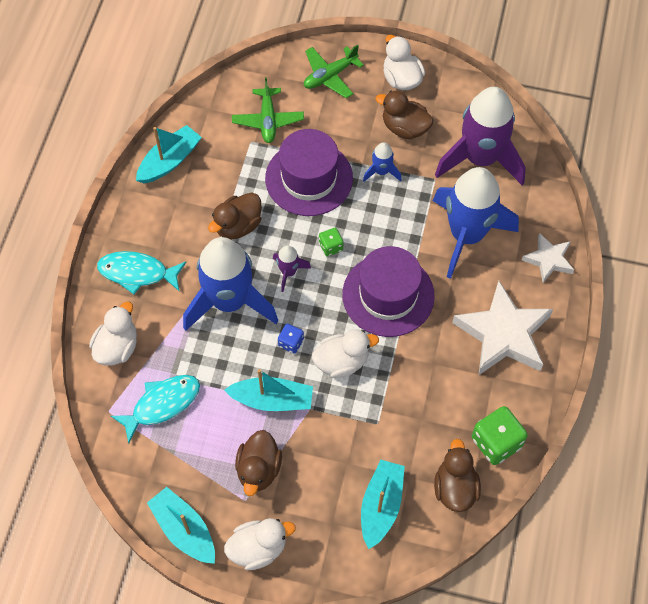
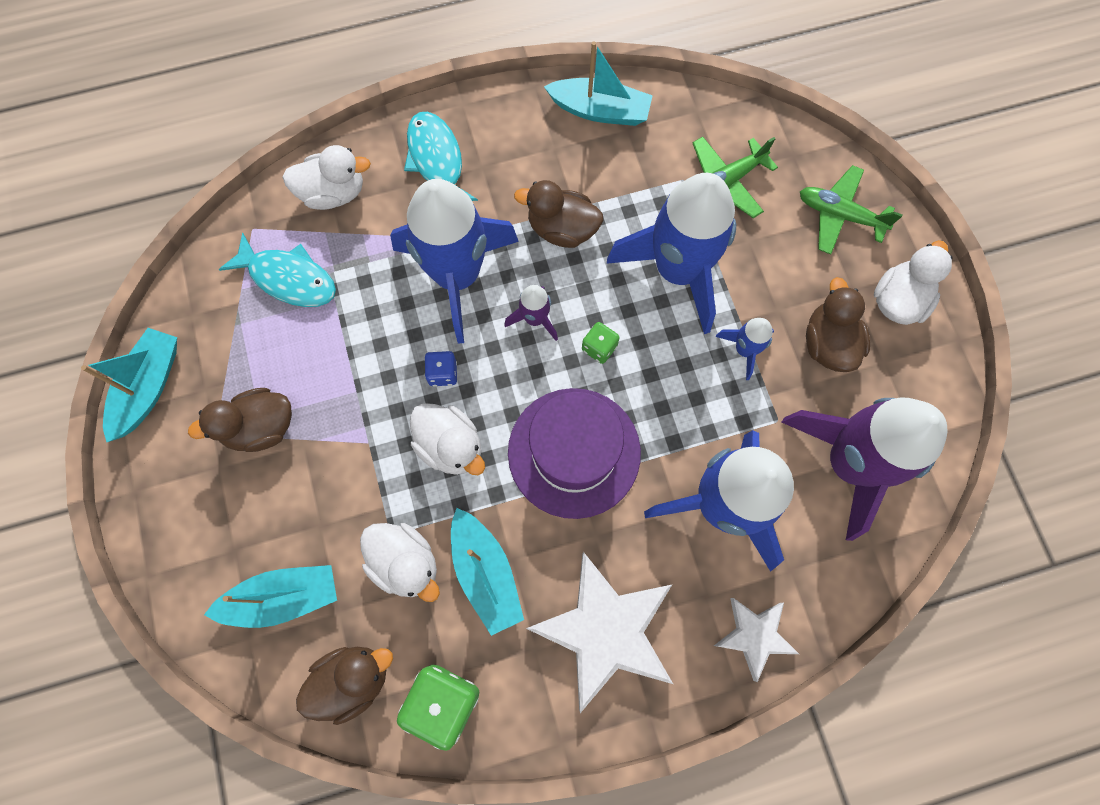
camera: 60 degrees right, 10 degrees up
(258, 548) = (163, 481): white duck -> white duck (405, 563)
(272, 400) = (357, 393): turquoise boat -> turquoise boat (485, 573)
(309, 178) = (677, 271): purple hat -> blue rocket

